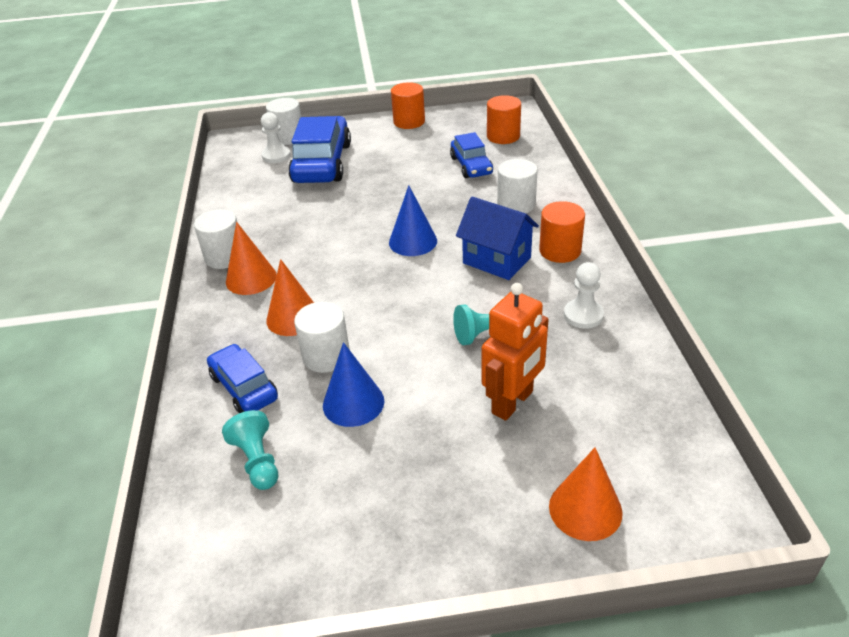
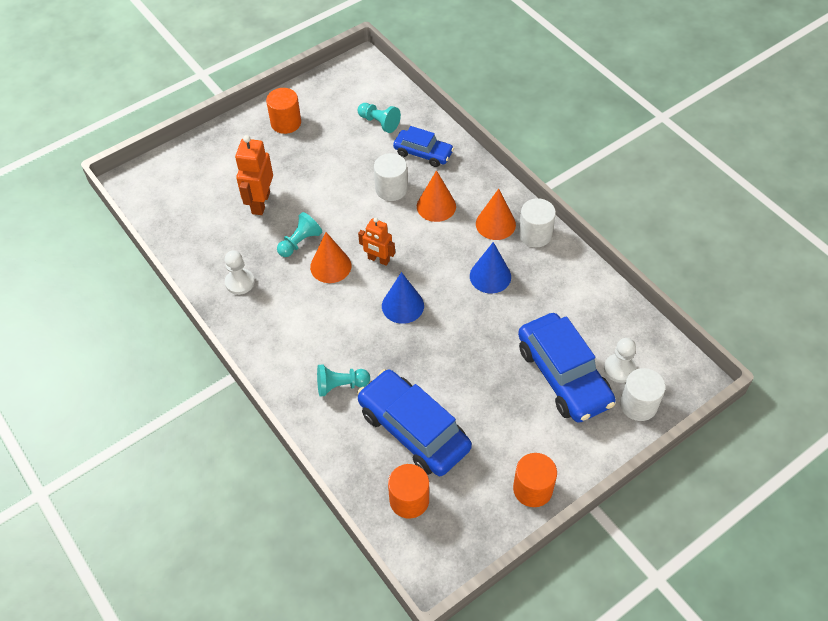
camera: 150 degrees right, 15 degrees up
(353, 403) = (352, 168): blue cone -> blue cone (490, 276)
(405, 286) = (378, 259): none -> orange robot
(471, 166) = (414, 430): blue car -> blue car, size x1.73
(496, 260) = (324, 311): blue house -> none
(516, 205) = (340, 385): white cylinder -> turquoise pawn
(560, 250) = (279, 341): orange cylinder -> orange cylinder (286, 123)
(585, 509) = (200, 163): orange cone -> orange cone (330, 266)

